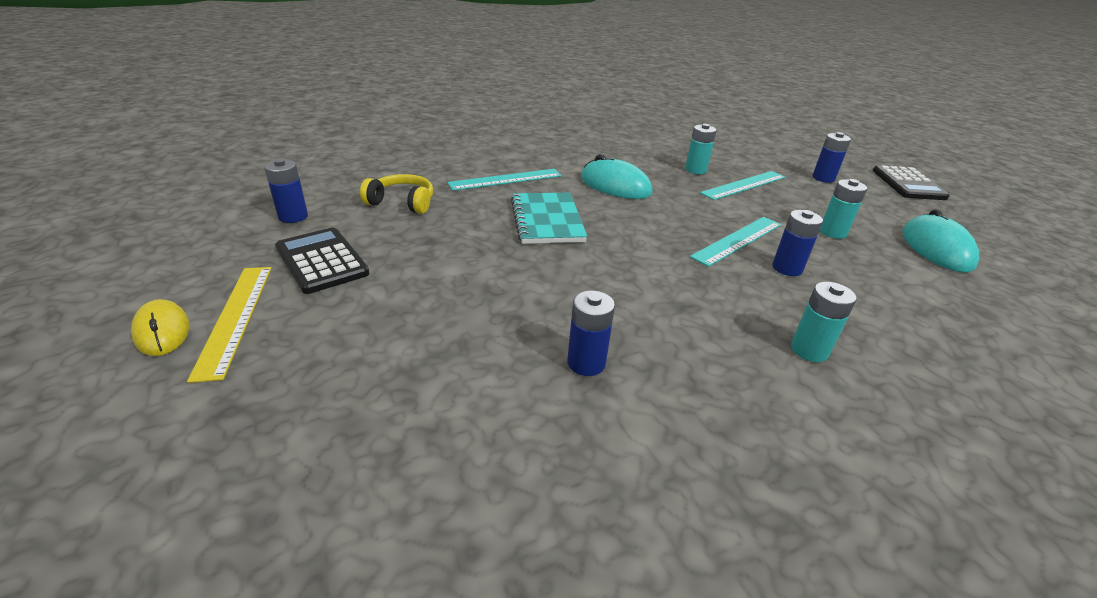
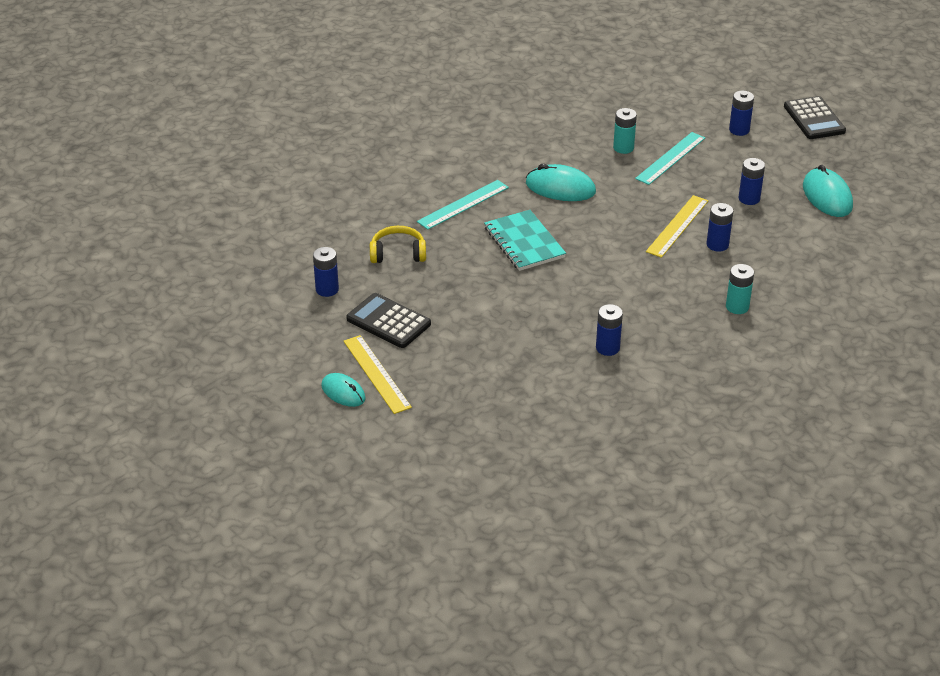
camera: 15 degrees left, 5 degrees up
(162, 331) = (343, 392): yellow mouse -> turquoise mouse
(737, 240) = (677, 226): turquoise ruler -> yellow ruler
(832, 232) = (749, 199): turquoise battery -> blue battery

